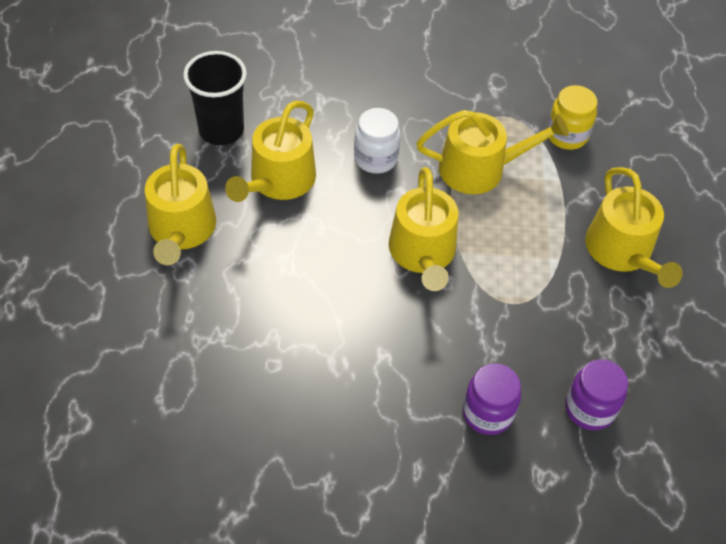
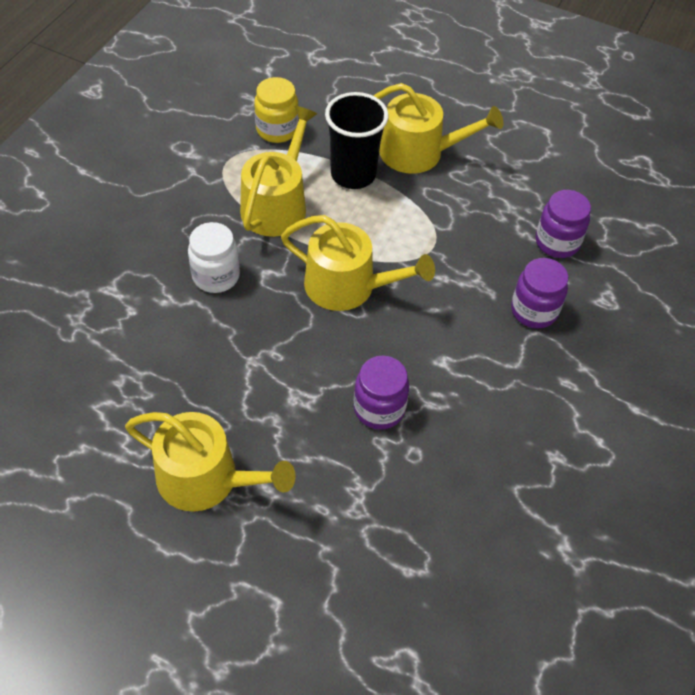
camera: 65 degrees left, 0 degrees up
(221, 130) = (92, 393): black cup -> black cup (353, 174)
(278, 181) = (194, 367): yellow watering can -> none
(306, 322) = (379, 408): none -> purple jar

